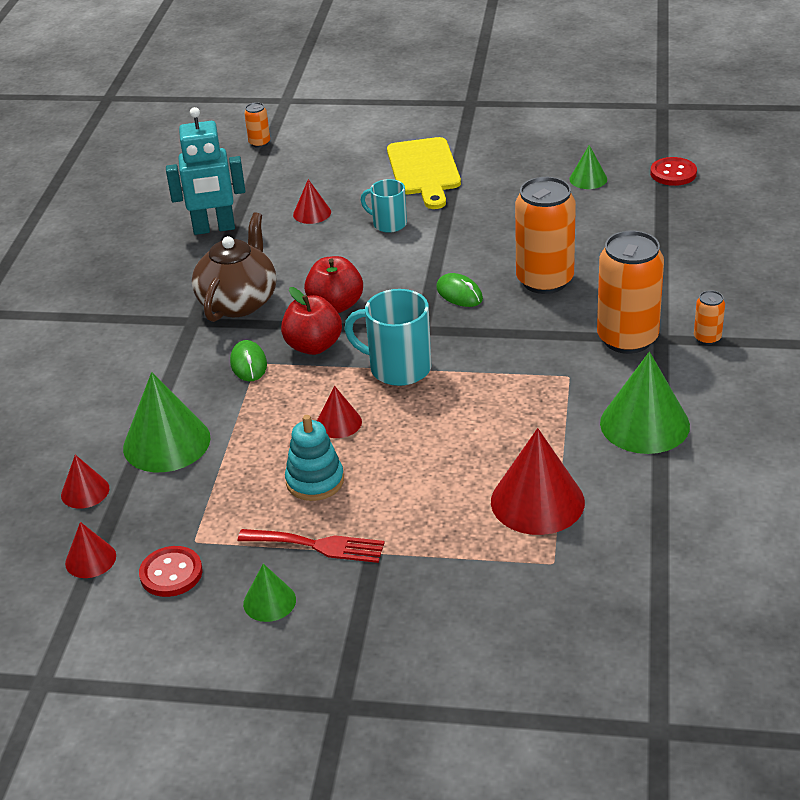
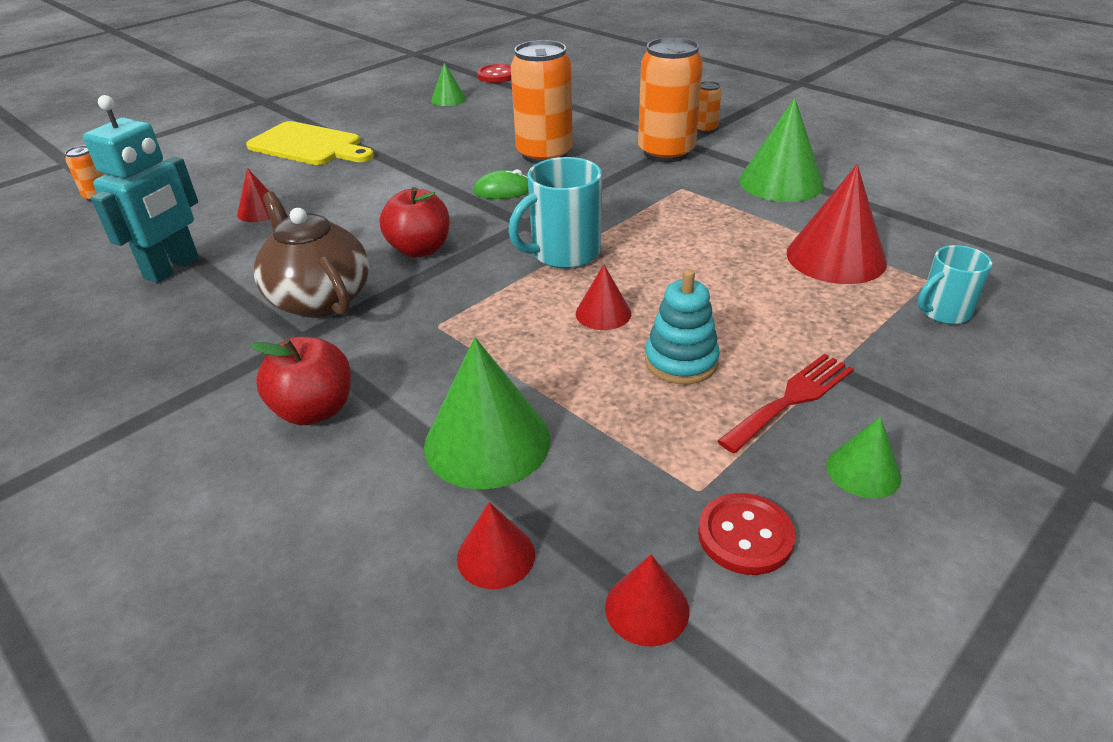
camera: 55 degrees left, 0 degrees up
(248, 364) = (431, 331): green mouse -> none
(313, 346) = (462, 283): red apple -> red apple (314, 410)
(388, 224) = (349, 184): turquoise mug -> turquoise mug (943, 312)

